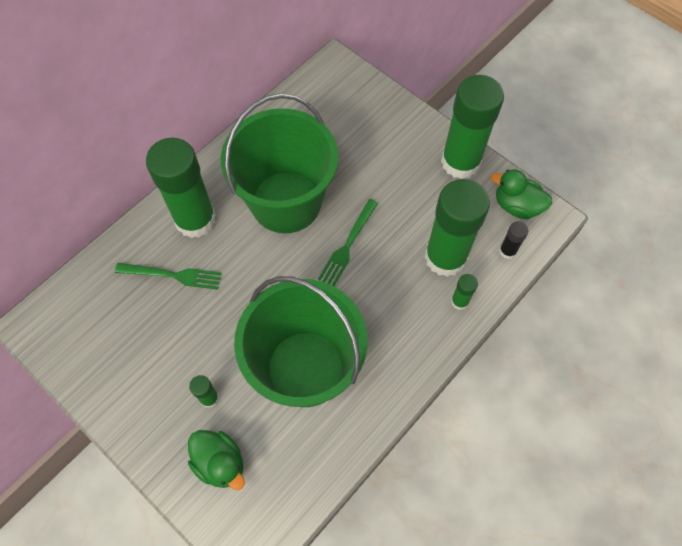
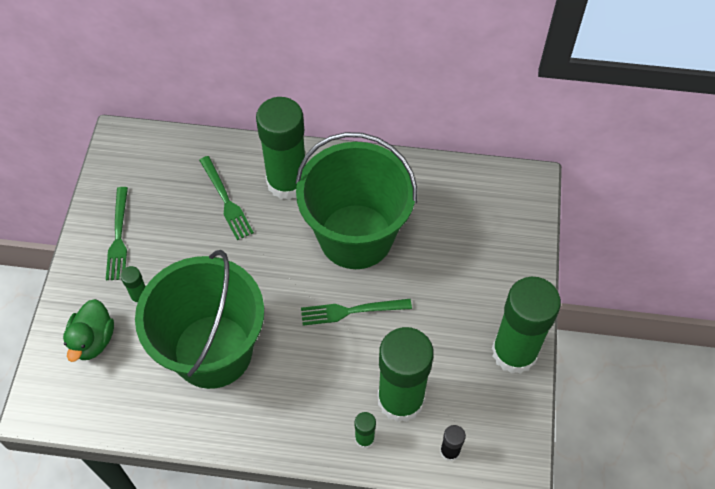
camera: 55 degrees right, 5 degrees down
(134, 383) = (118, 237): none -> green fork
(516, 206) = (506, 431): green duck -> none

